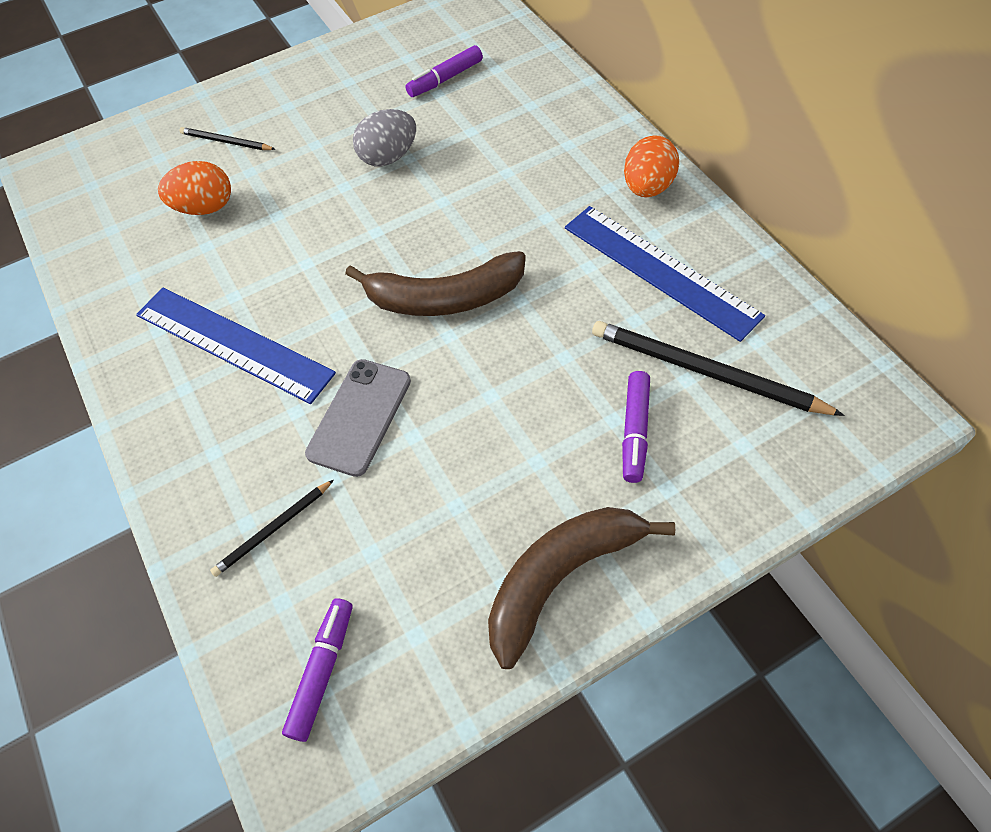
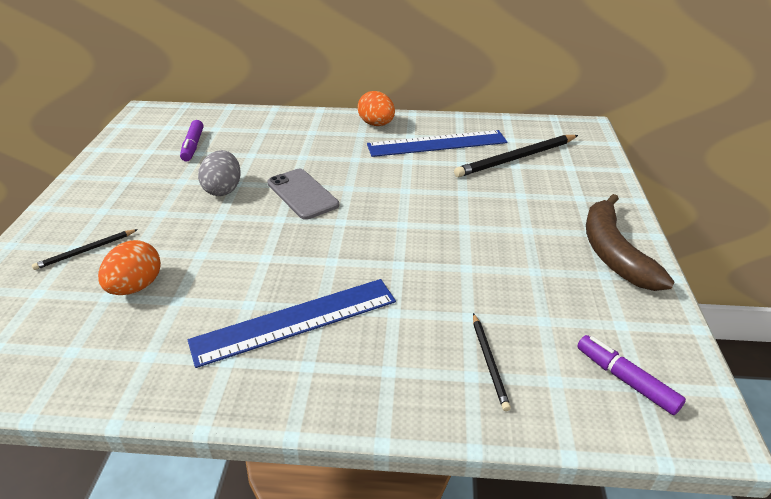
camera: 60 degrees left, 20 degrees down
(359, 417) = (429, 284): grey phone -> grey phone (302, 194)
(444, 298) = (370, 214): brown banana -> none
(635, 431) = (534, 192): purple marker -> none

